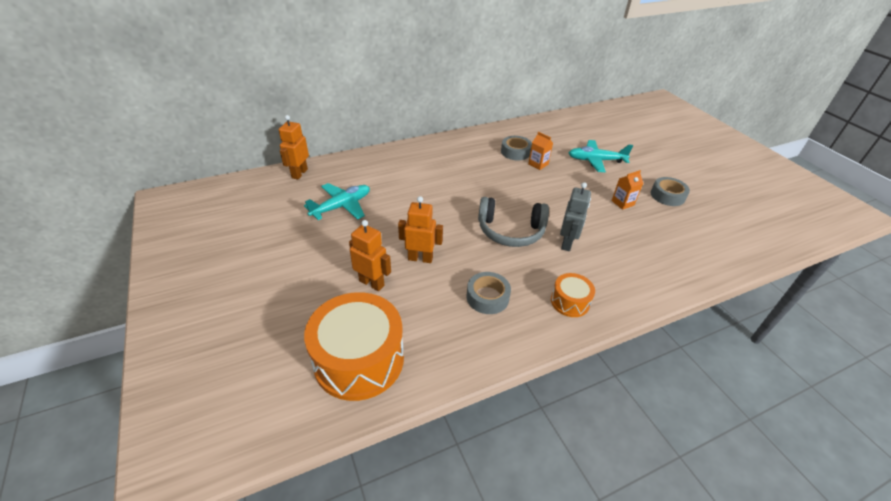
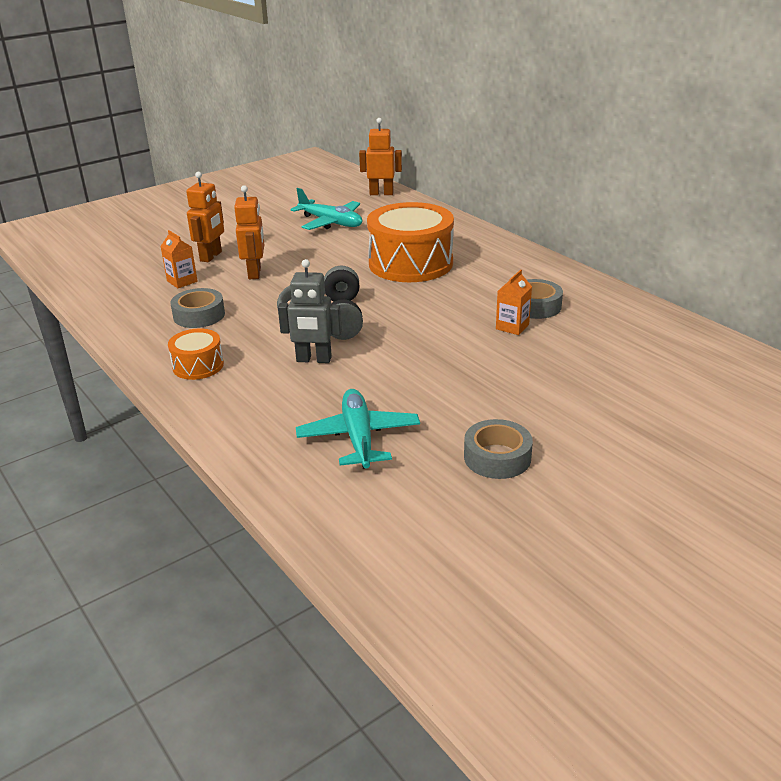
camera: 80 degrees right, 10 degrees down
(359, 359) = (114, 267): orange drum -> orange drum (410, 263)
(595, 161) = (568, 379): turquoise plane -> turquoise plane (358, 437)
(622, 203) = (443, 406): orange carton -> orange carton (182, 281)

